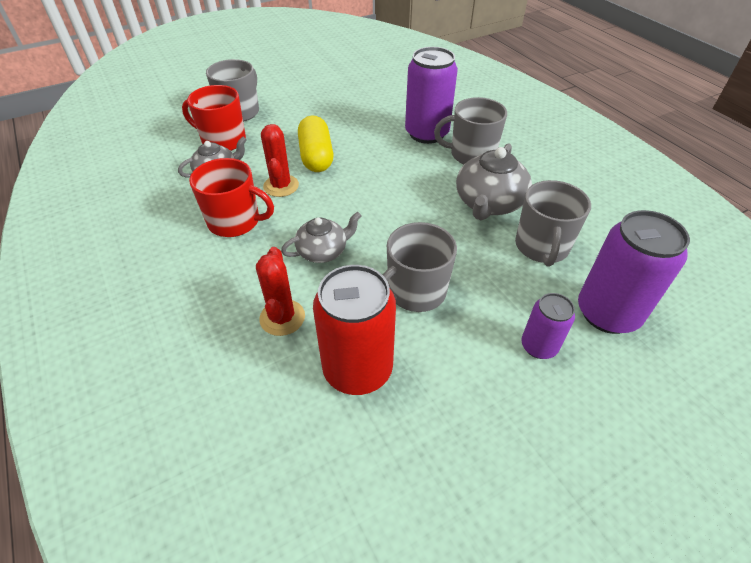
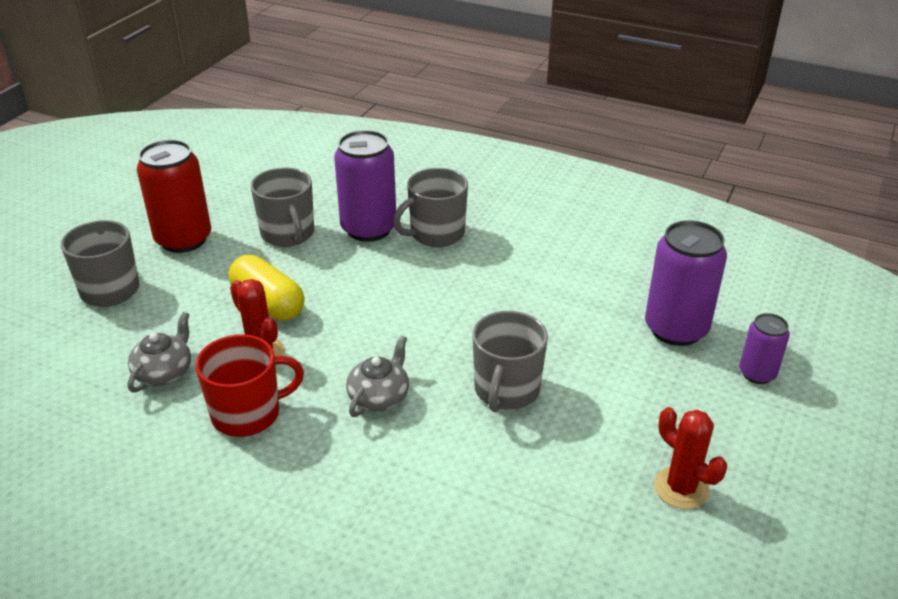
camera: 35 degrees left, 10 degrees down
(223, 140) = (127, 332): red mug -> none
(282, 318) = (403, 478): red cactus -> red cactus (681, 488)
(357, 369) = (519, 482): red can -> red can (183, 239)
(488, 203) = (497, 276): grey teapot -> none
(538, 346) = (647, 383): purple can -> purple can (757, 373)
(541, 247) = (578, 297): grey mug -> grey mug (288, 234)

